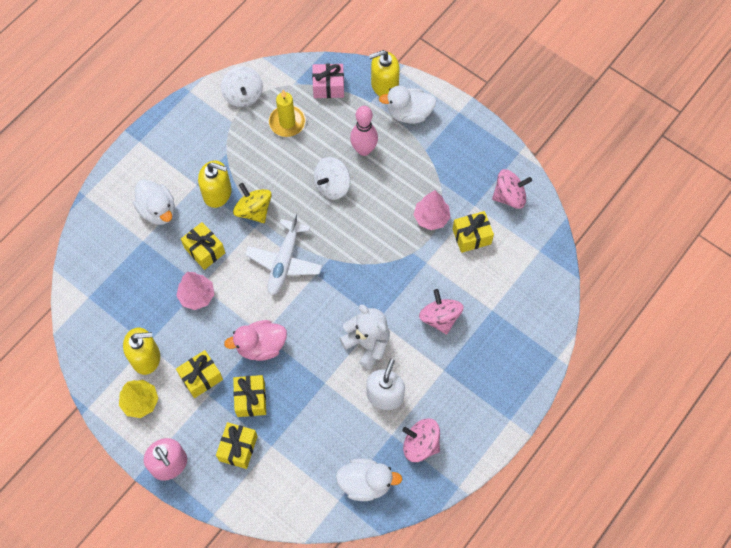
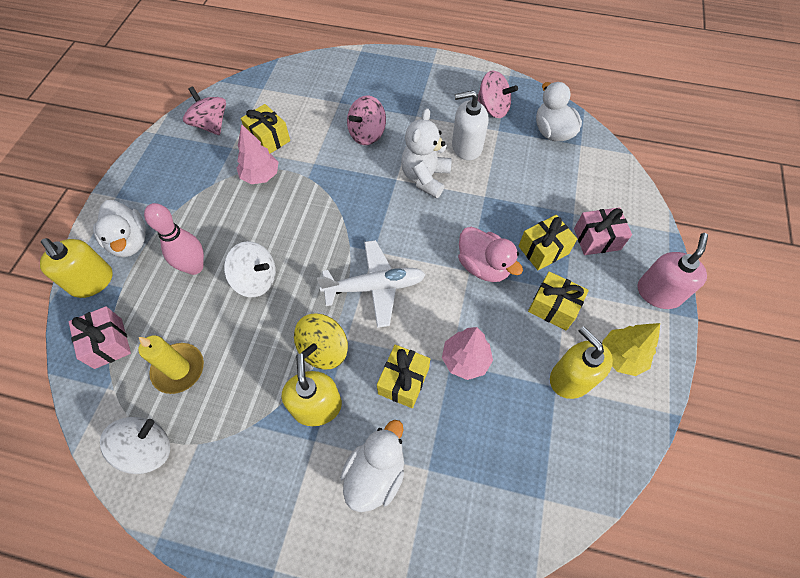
camera: 115 degrees left, 5 degrees down
(238, 448) = (597, 239): yellow gift -> pink gift
(420, 444) = (493, 108): pink spinning top -> pink spinning top turned 60 degrees counterclockwise

